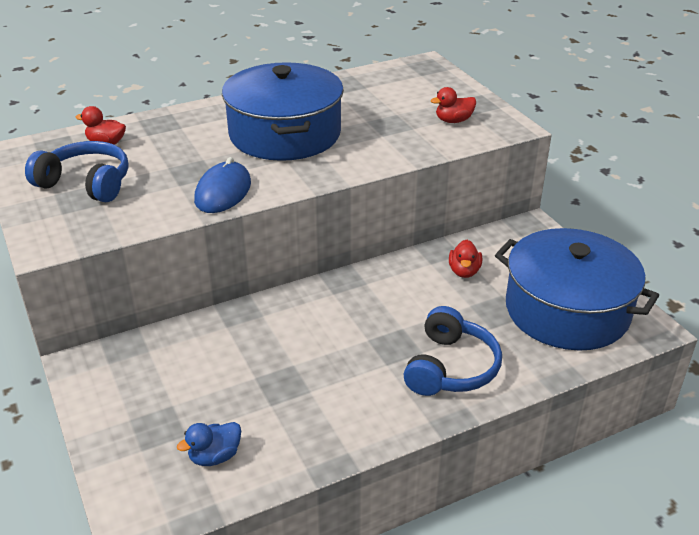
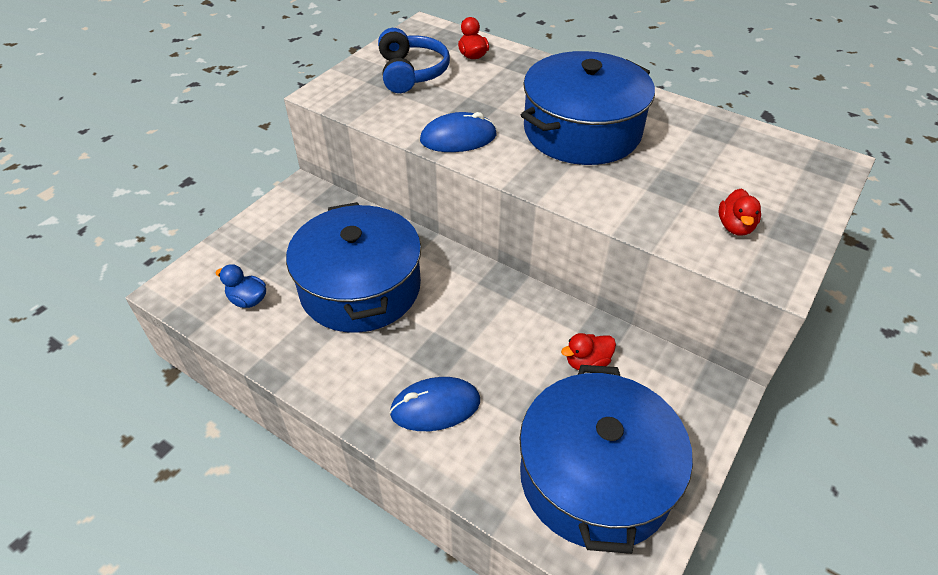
camera: 60 degrees right, 10 degrees up
(273, 367) = (360, 287): none -> blue pot
(450, 367) = (435, 407): blue headphones -> blue mouse
(453, 121) = (735, 226): red duck -> red duck turned 120 degrees counterclockwise

